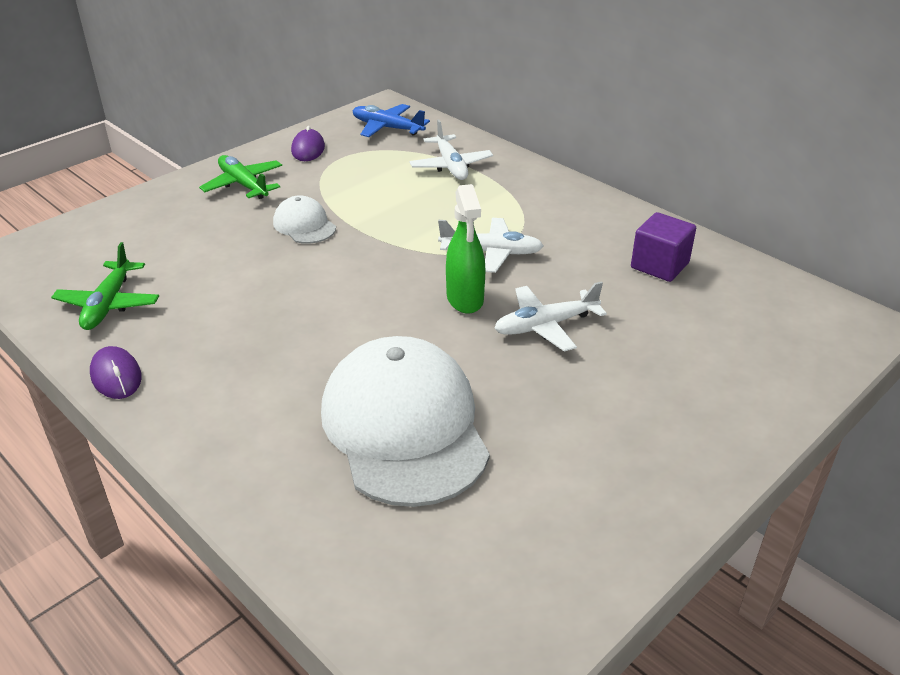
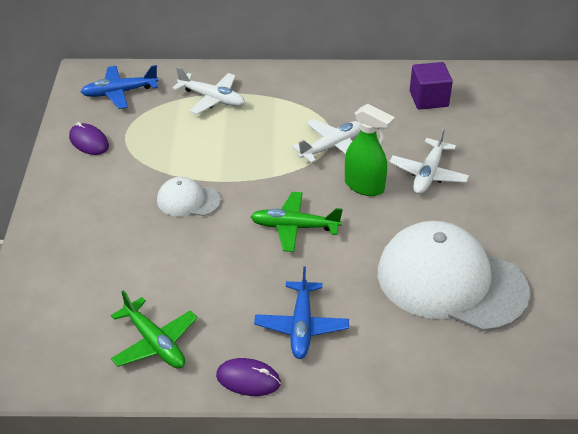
camera: 45 degrees left, 5 degrees up
(220, 368) = (301, 326): none -> blue plane
(243, 185) = (90, 198): green plane -> green plane (294, 227)

